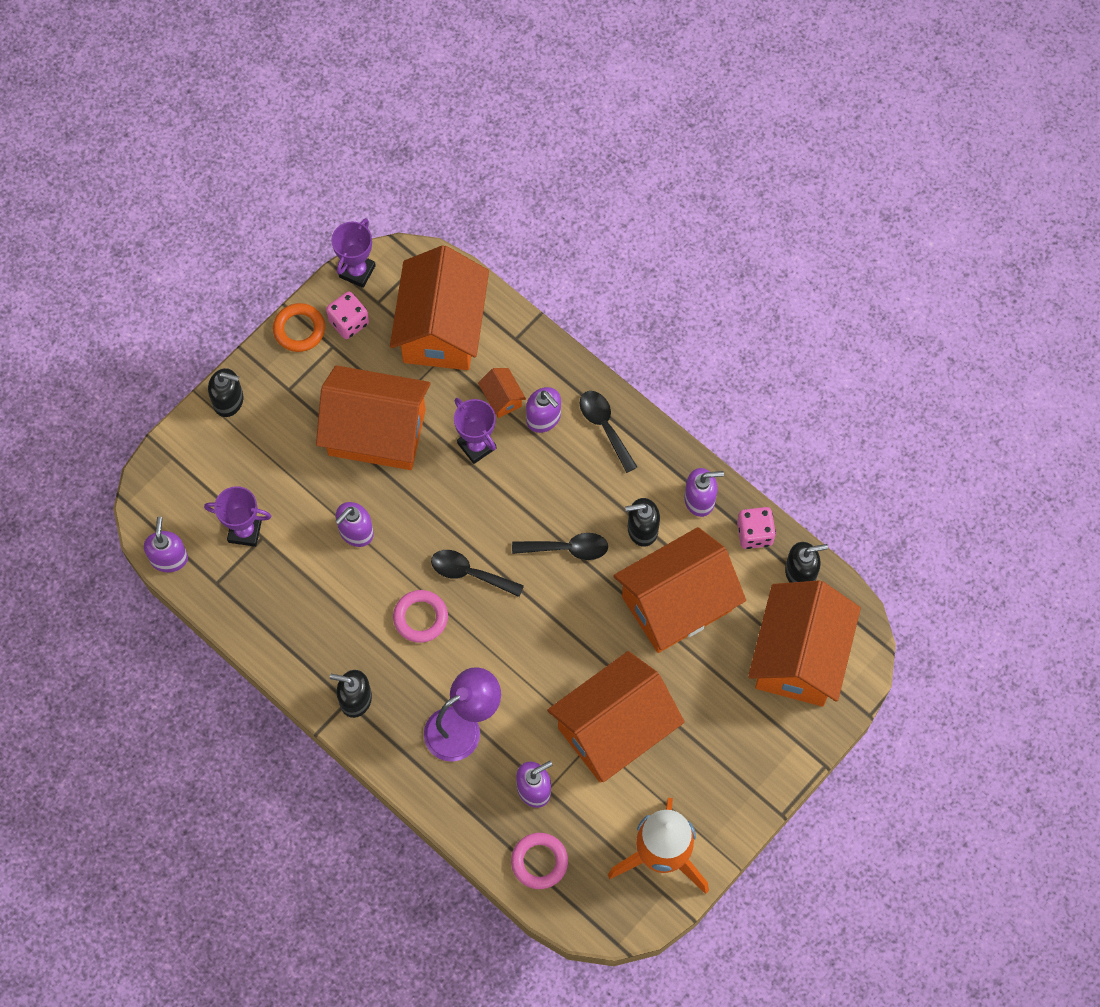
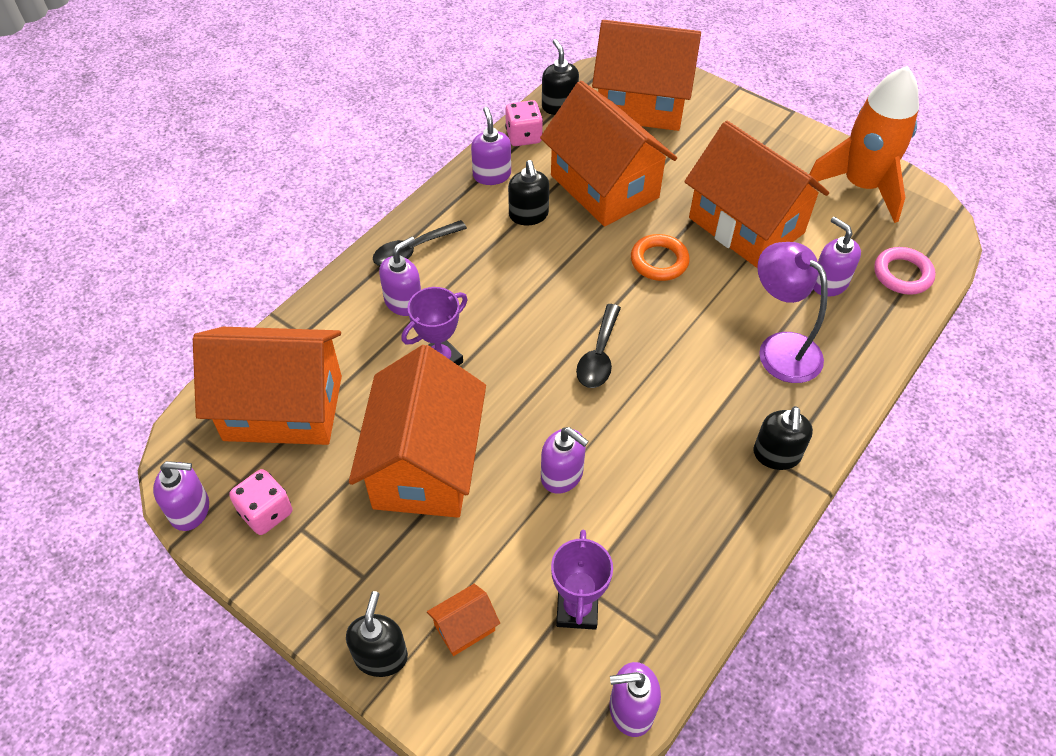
camera: 95 degrees left, 15 degrees down
(299, 329) = (272, 573): orange ring -> orange ring (659, 261)
(357, 271) = (190, 510): purple trophy -> purple soap dispenser
(420, 617) = (661, 398): pink ring -> none
(502, 398) = (379, 341): orange house -> orange house (464, 628)
(567, 548) = (557, 272): black spoon -> none

